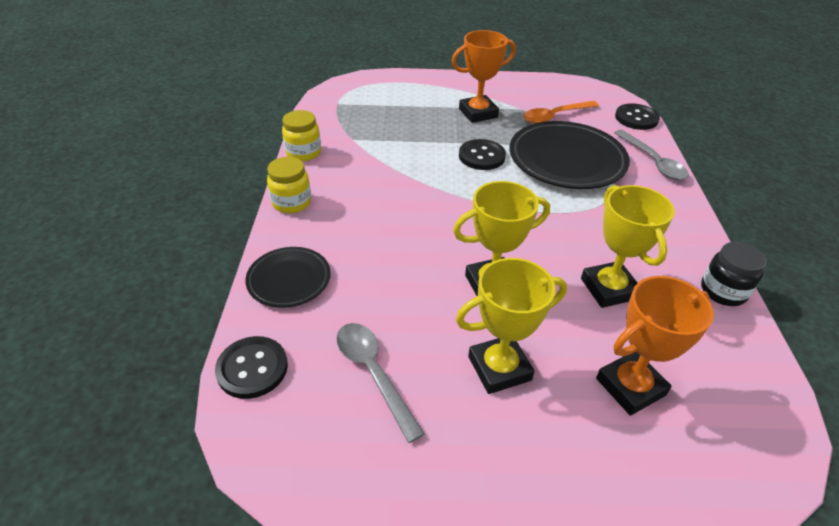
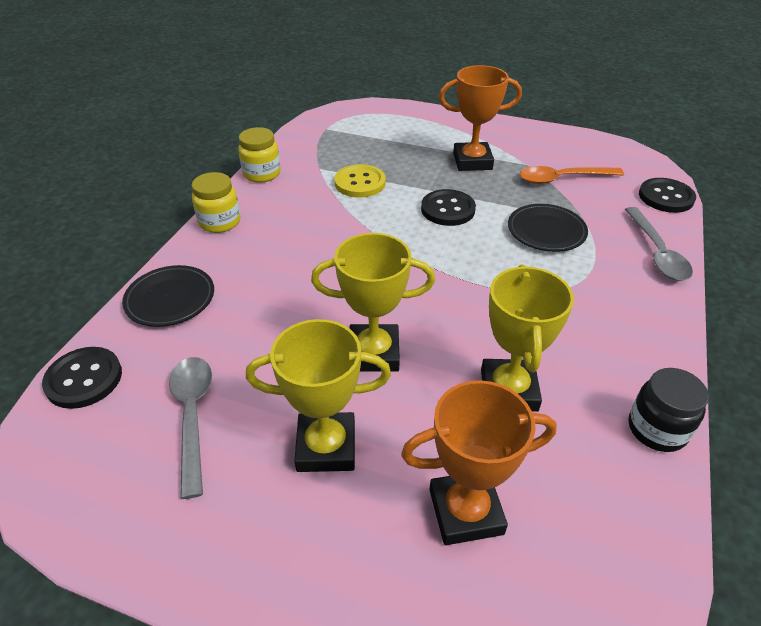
camera: 20 degrees right, 0 degrees up
(396, 146) = (360, 183): none -> yellow button
(566, 160) = (546, 231): black plate -> black plate, size x0.55

